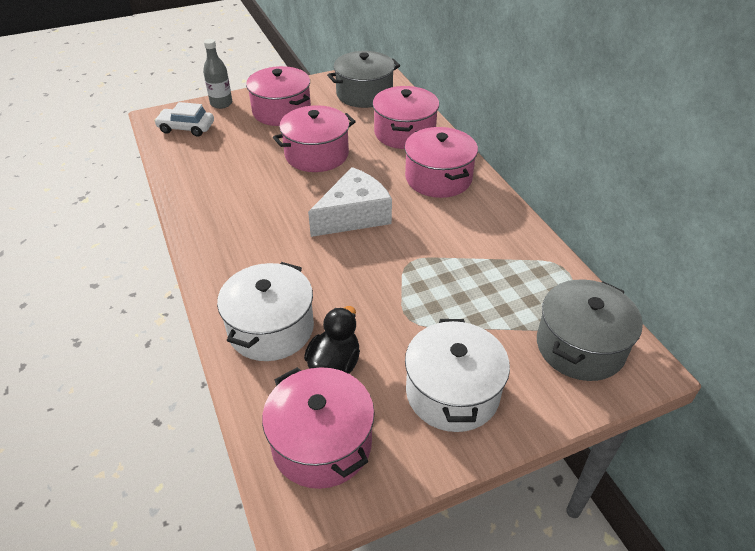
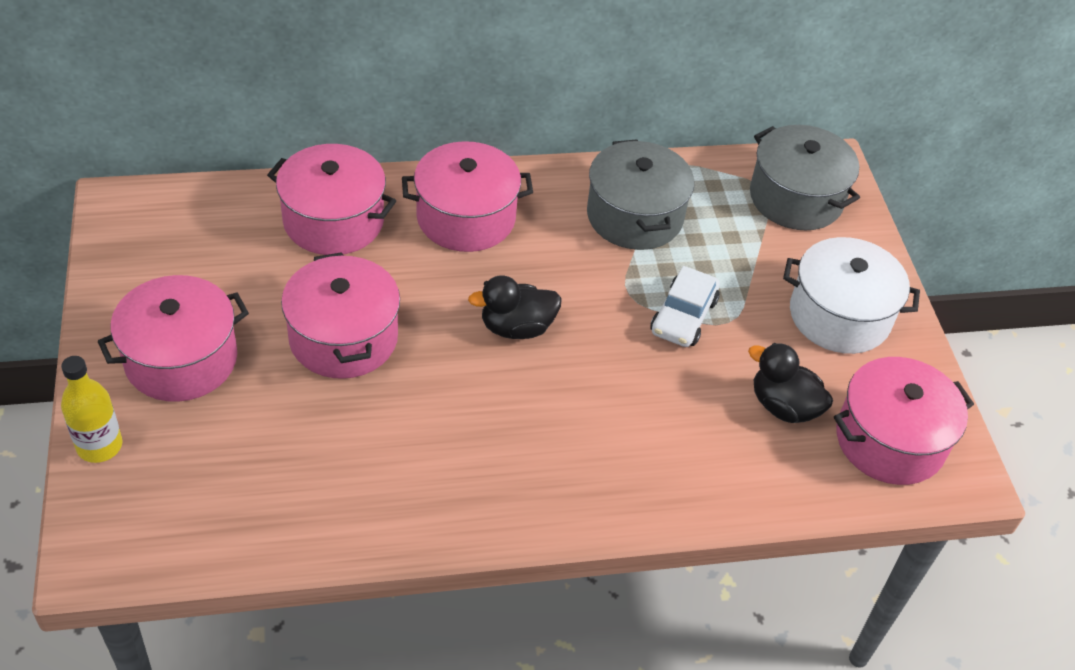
camera: 80 degrees left, 5 degrees up
(186, 128) = (162, 511): white car -> white car (683, 316)
(221, 103) = (99, 446): grey bottle -> yellow bottle
(271, 328) = (714, 459): white pot -> none
(354, 215) = (516, 327): white cheese -> black duck
(364, 94) = (187, 238): grey pot -> grey pot (634, 216)

